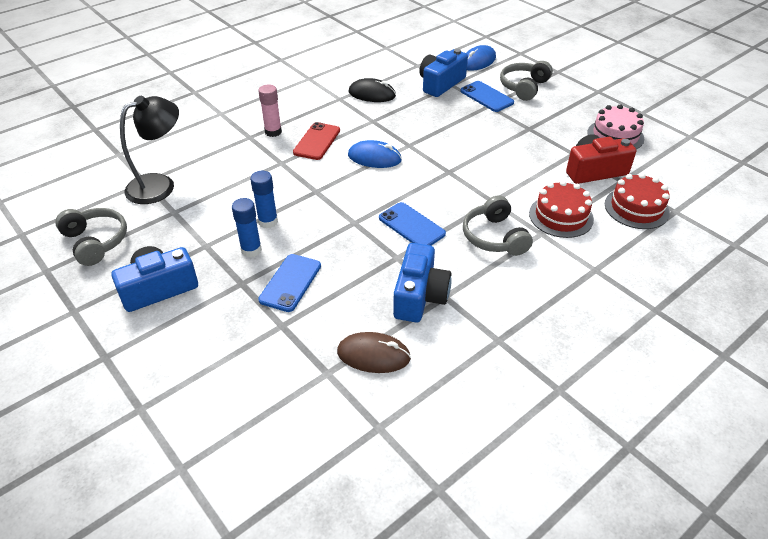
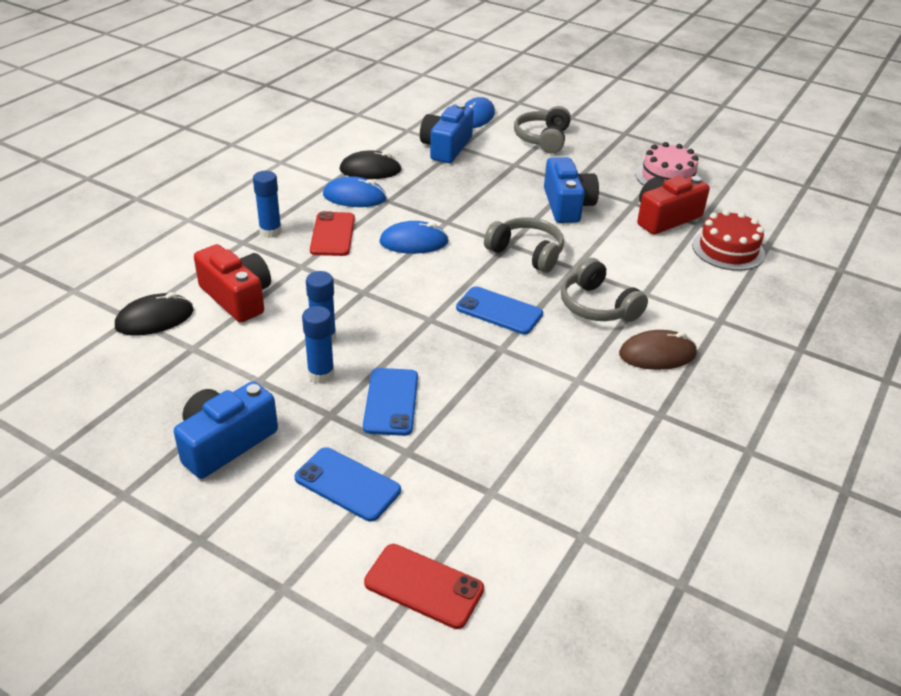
camera: 20 degrees left, 5 degrees down
(95, 242) = (104, 404): grey headphones -> grey headphones (526, 253)
(160, 185) = (155, 319): black lamp -> black mouse
(224, 179) = (237, 297): none -> red camera
(238, 434) = (424, 586): none -> red phone
(273, 132) = (270, 231): pink glue stick -> blue glue stick
(348, 114) = (354, 197): none -> blue mouse
(373, 355) = (533, 461): brown mouse -> brown mouse (657, 354)
(420, 296) = (550, 386): blue camera -> blue camera (567, 205)
(486, 97) = (507, 155): blue phone -> blue phone (347, 484)
(561, 216) = (656, 271): red cake -> none

